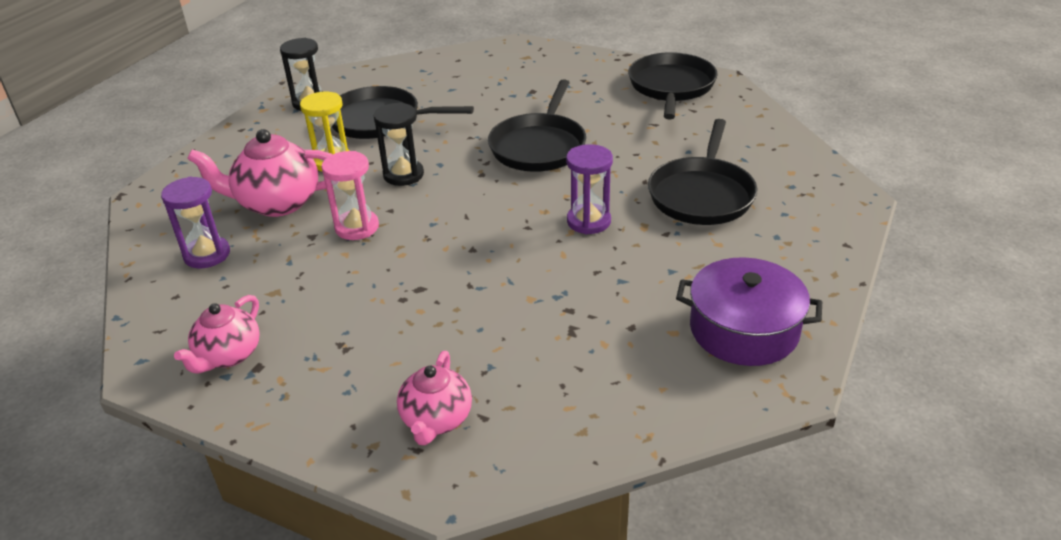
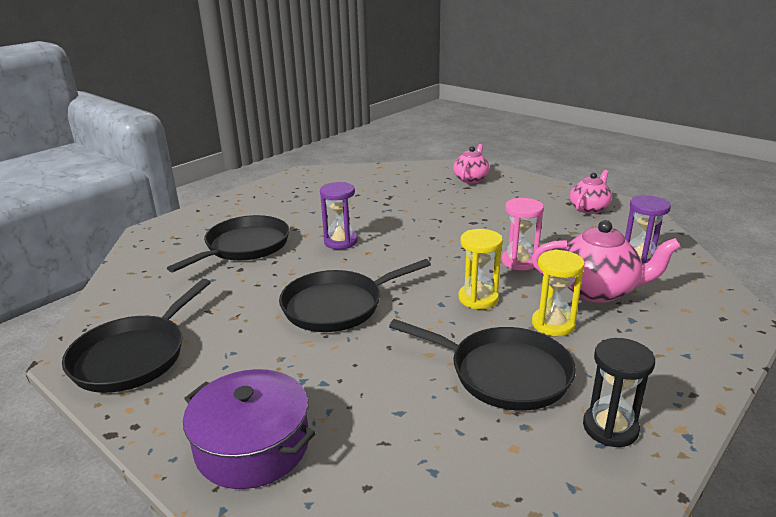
camera: 165 degrees left, 10 degrees down
(403, 175) = (478, 298): black hourglass -> yellow hourglass
(539, 146) = (337, 306): black pan -> black pan turned 150 degrees counterclockwise
(744, 330) = (302, 188): purple pot -> purple pot (253, 446)

